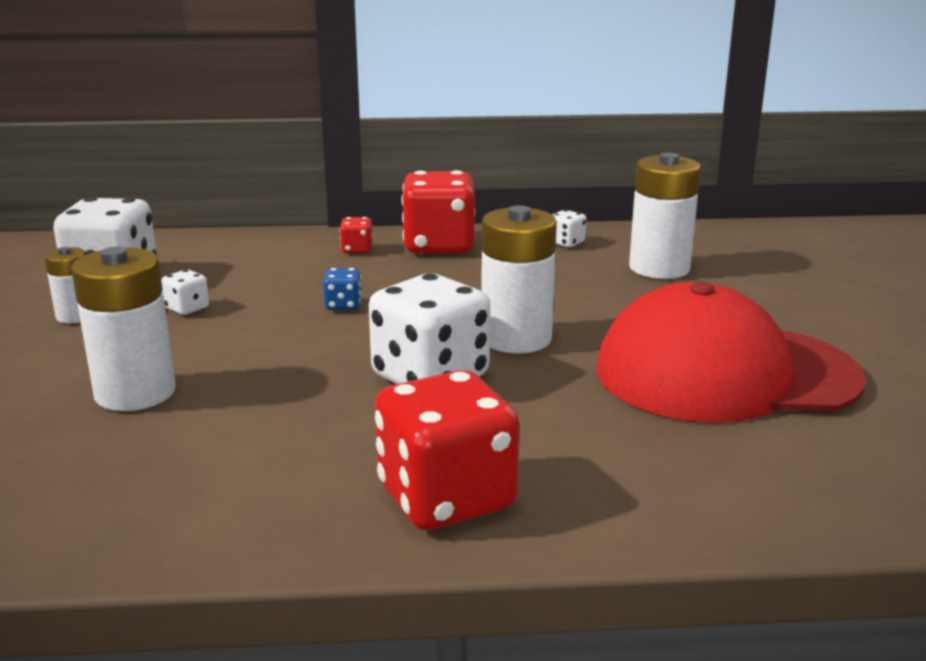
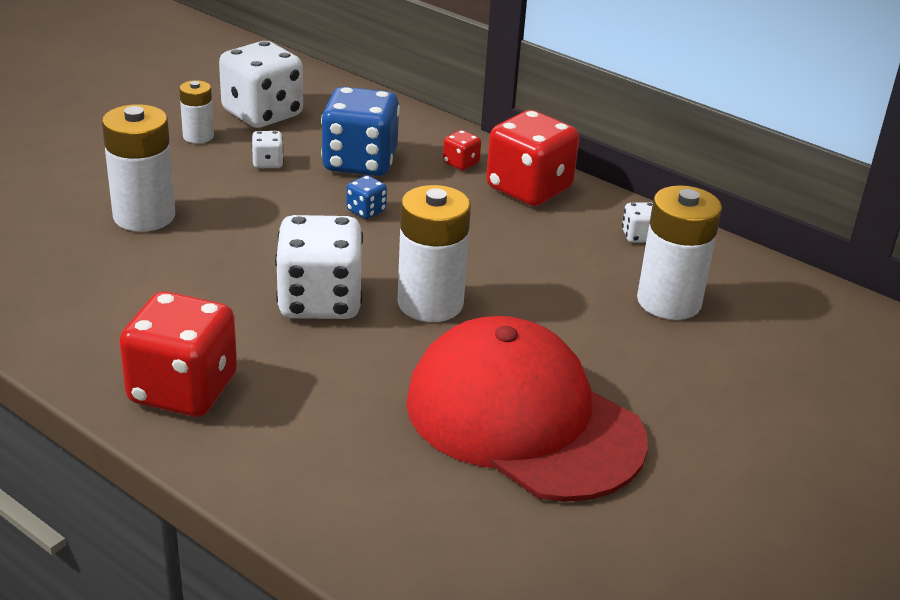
camera: 40 degrees right, 10 degrees up
(272, 278) = (360, 162): none -> blue dice

